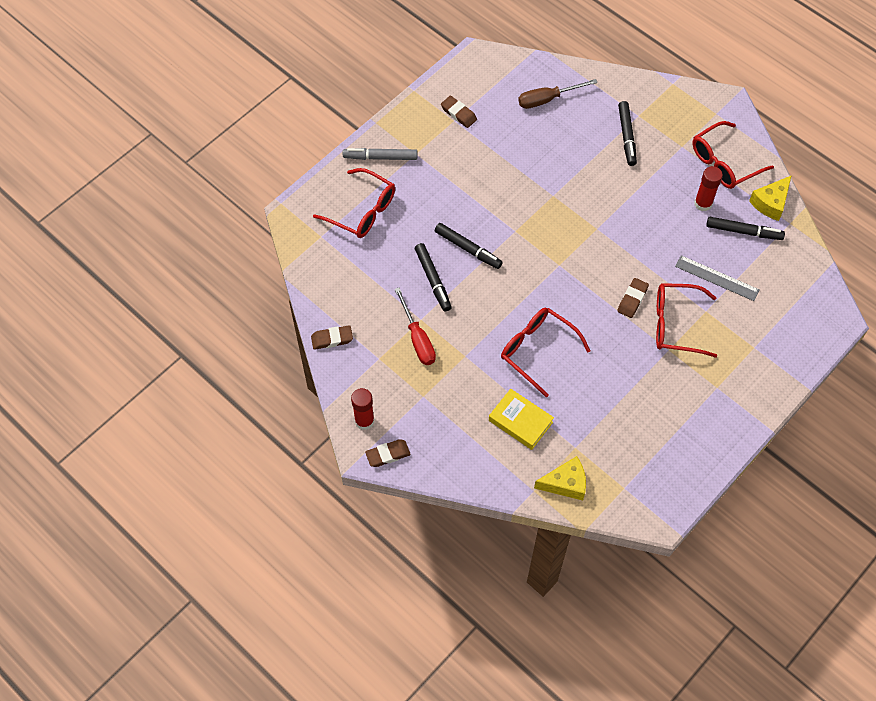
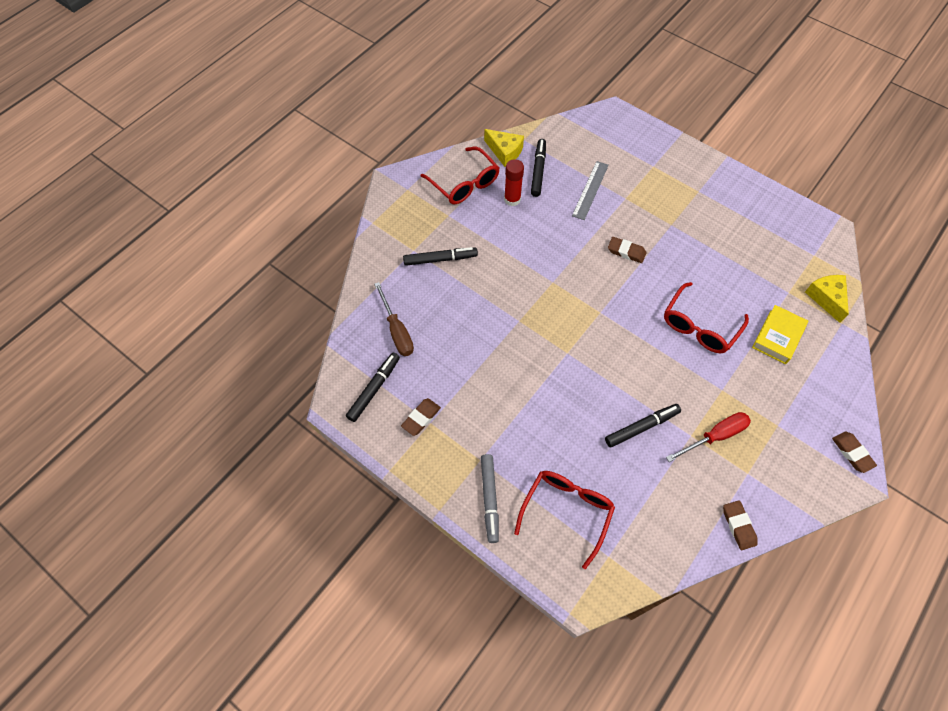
camera: 95 degrees left, 0 degrees up
(364, 421) = (823, 480): red glue stick -> none
(467, 248) = (597, 396): black marker -> black marker (373, 389)
(675, 324) = (644, 219): red glasses -> none

